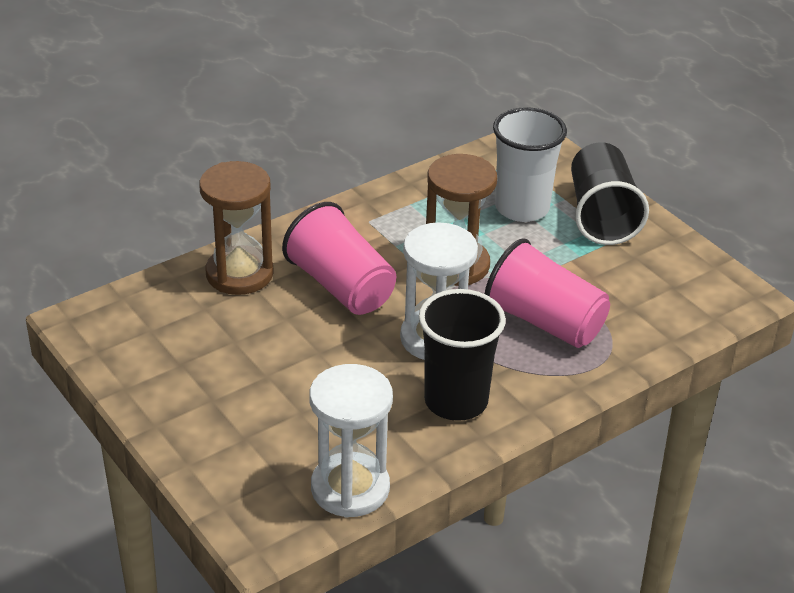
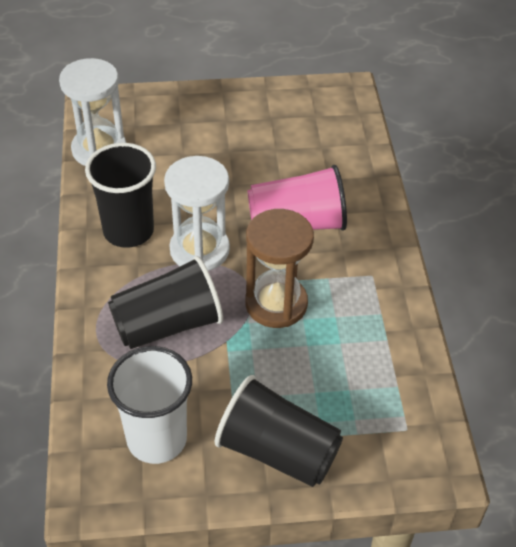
camera: 120 degrees right, 10 degrees up
(239, 274) = (348, 176): brown hourglass -> none
(522, 208) = (327, 392): white cup -> white cup (157, 439)
(544, 322) = (168, 324): pink cup -> black cup

